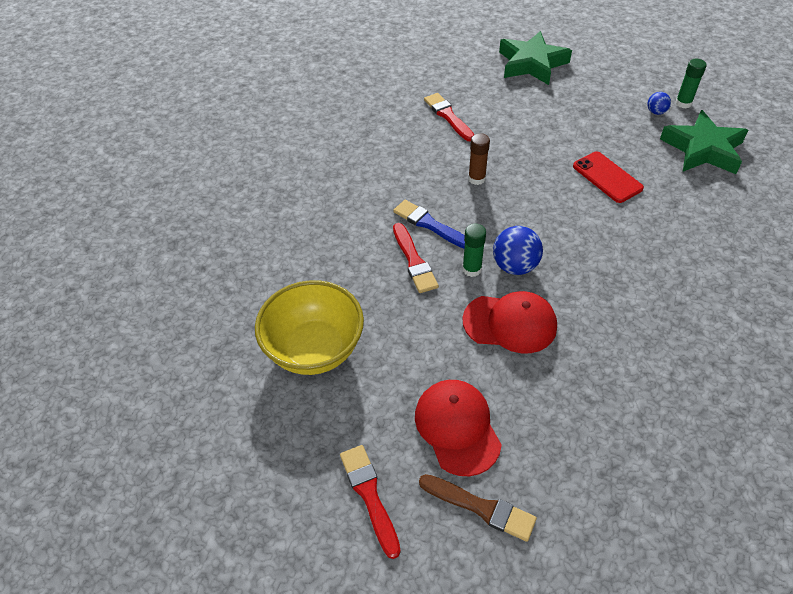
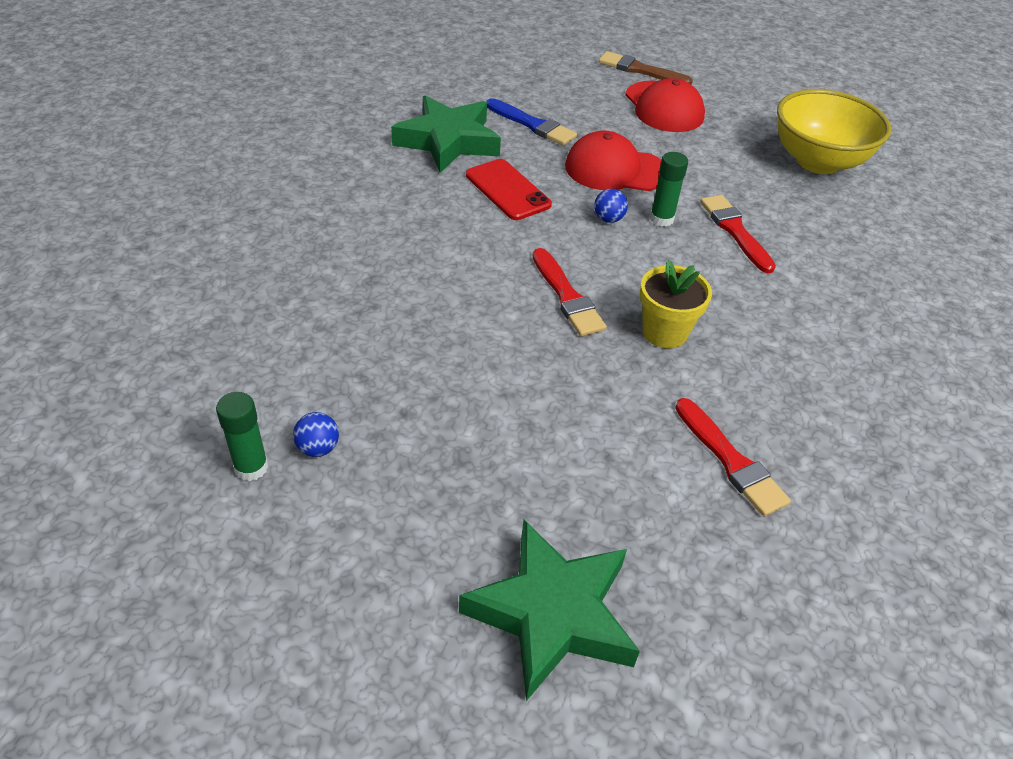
camera: 175 degrees right, 5 degrees down
(369, 495) = (729, 80): red brush -> red brush (567, 296)
(430, 224) = (724, 271): blue brush -> blue brush (532, 125)
(476, 179) = (664, 332): brown glue stick -> yellow flower pot
(515, 266) = (608, 219): blue ball -> blue ball, size x0.55
(607, 177) = (458, 323): red phone -> red phone (507, 190)
(703, 149) = (276, 362): green star -> green star (448, 141)

